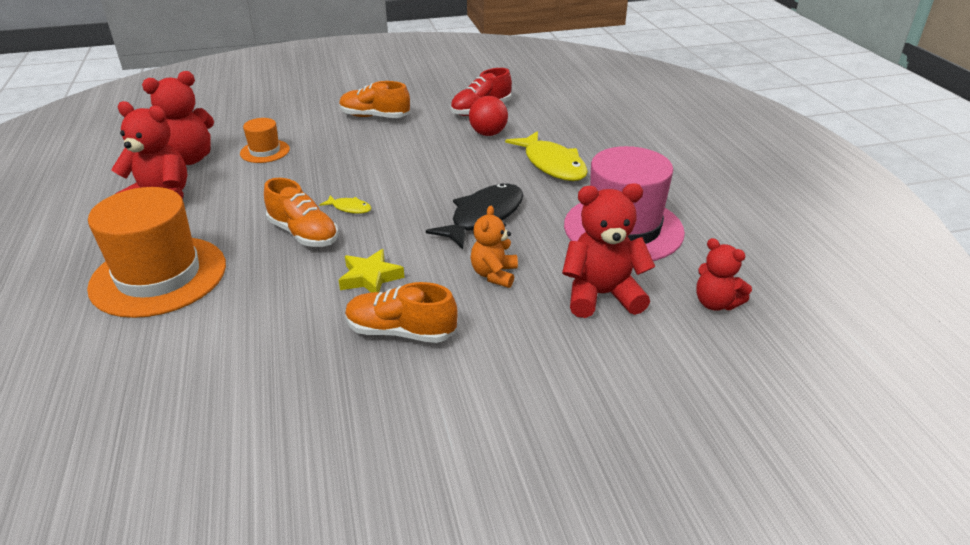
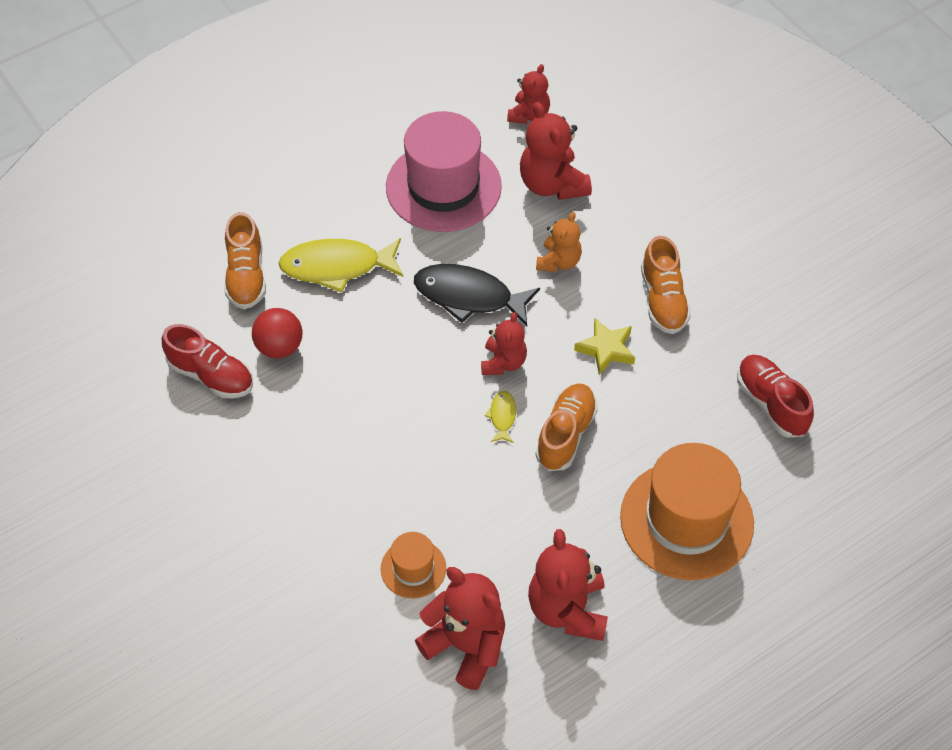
camera: 110 degrees left, 20 degrees up
(210, 372) = (771, 403): none -> red shoe
(375, 117) = (271, 488): orange shoe -> orange shoe (246, 276)
(401, 219) = (503, 362): none -> red teddy bear
(494, 274) = (558, 261): orange teddy bear -> orange teddy bear turned 60 degrees counterclockwise
(552, 164) = (336, 267): yellow fish -> yellow fish turned 135 degrees counterclockwise

